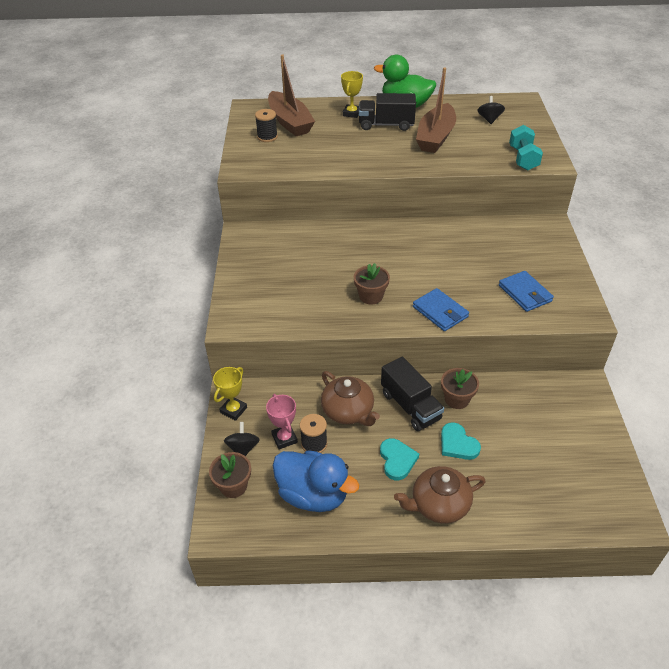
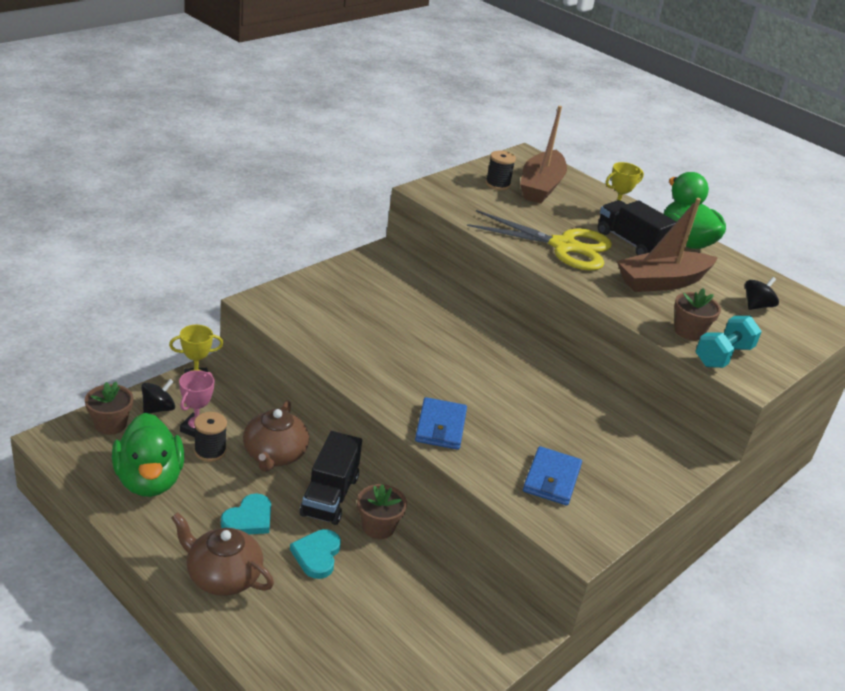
camera: 40 degrees right, 10 degrees down
(313, 495) = (149, 480): blue duck -> green duck
(363, 151) = (564, 246): none -> yellow scissors
(371, 296) = (403, 370): brown flower pot -> brown flower pot (689, 331)

